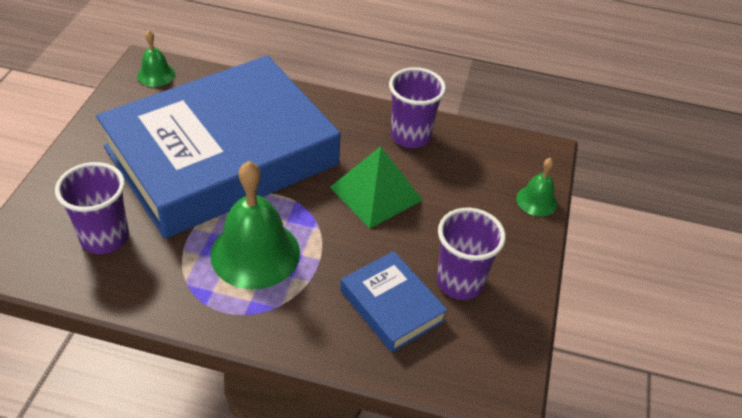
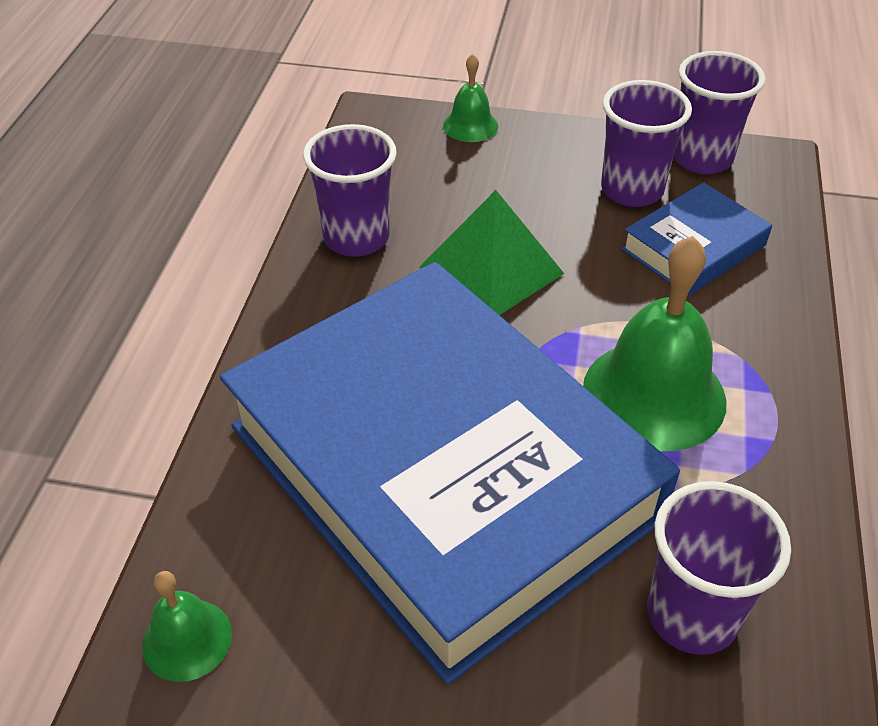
camera: 90 degrees left, 0 degrees up
(503, 337) = (702, 159): none -> purple cup

